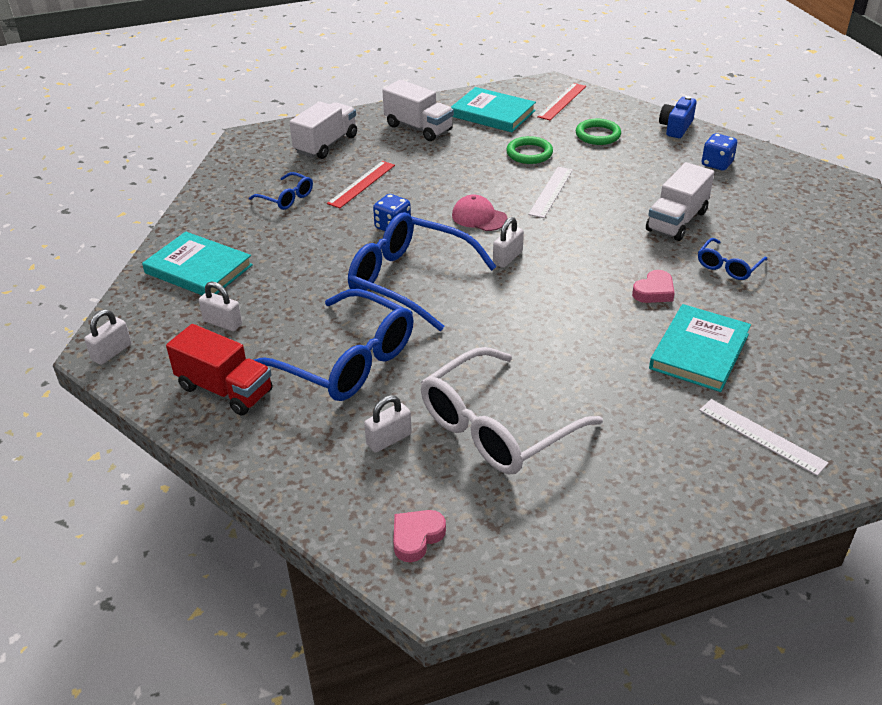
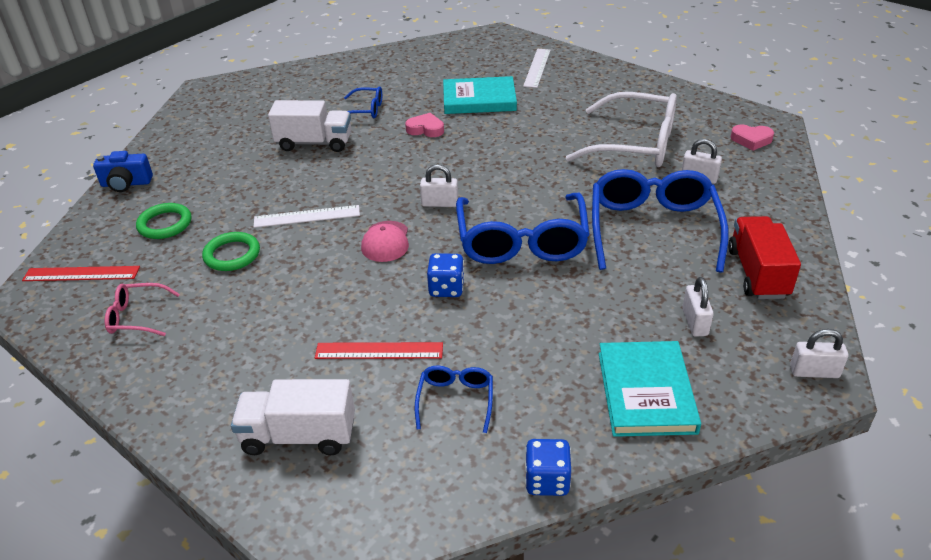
camera: 120 degrees left, 0 degrees up
(418, 128) = (206, 366): white truck -> none
(492, 113) = (137, 317): turquoise book -> pink glasses
(716, 164) = (197, 147): blue dice -> blue dice (547, 480)

